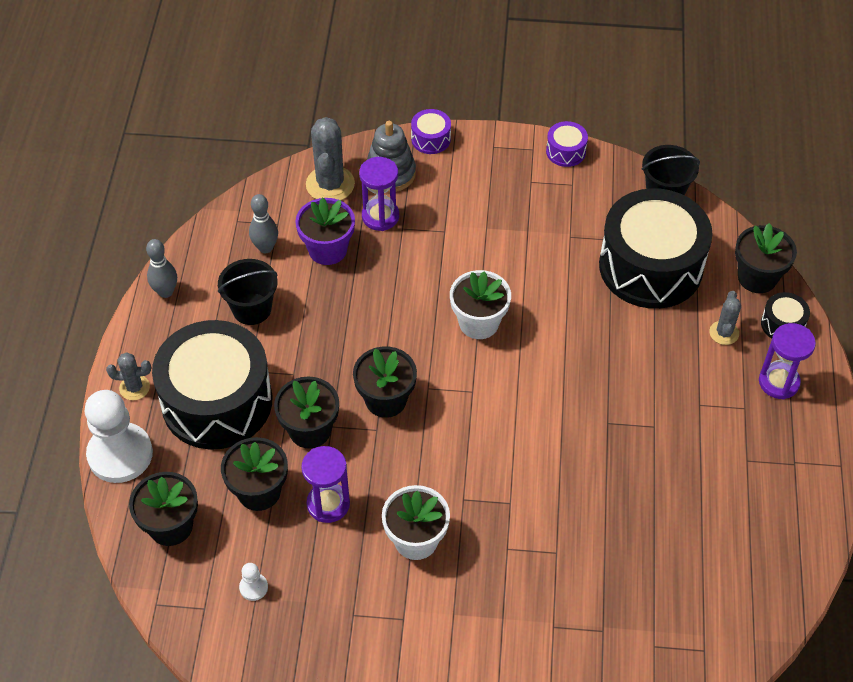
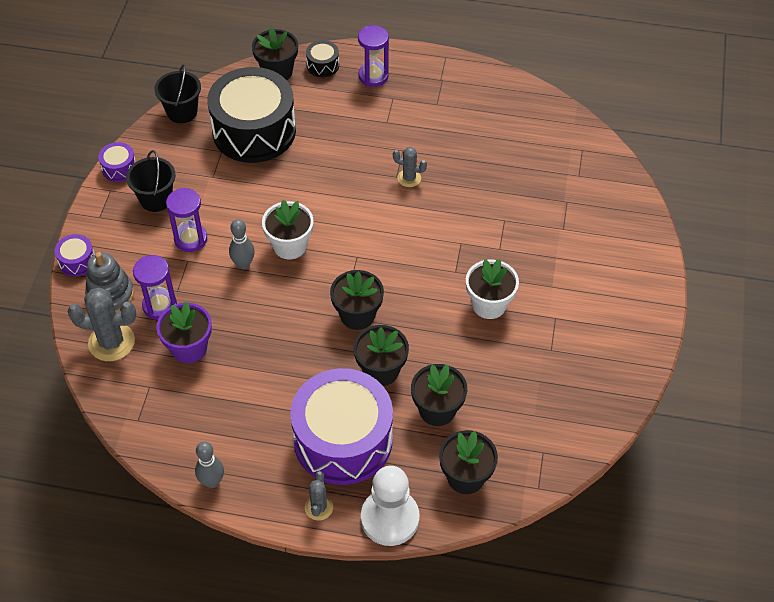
camera: 85 degrees left, 0 degrees up
(217, 401) = (343, 440): black drum -> purple drum
(252, 309) = (245, 410): black bucket -> black bucket (156, 199)
(253, 587) = (525, 416): white pawn -> none
(265, 248) = (176, 397): grey bowling pin -> grey bowling pin (243, 264)
(328, 504) = (453, 361): purple hourglass -> purple hourglass (190, 239)
(724, 333) = (325, 98): grey cactus -> grey cactus (409, 178)

